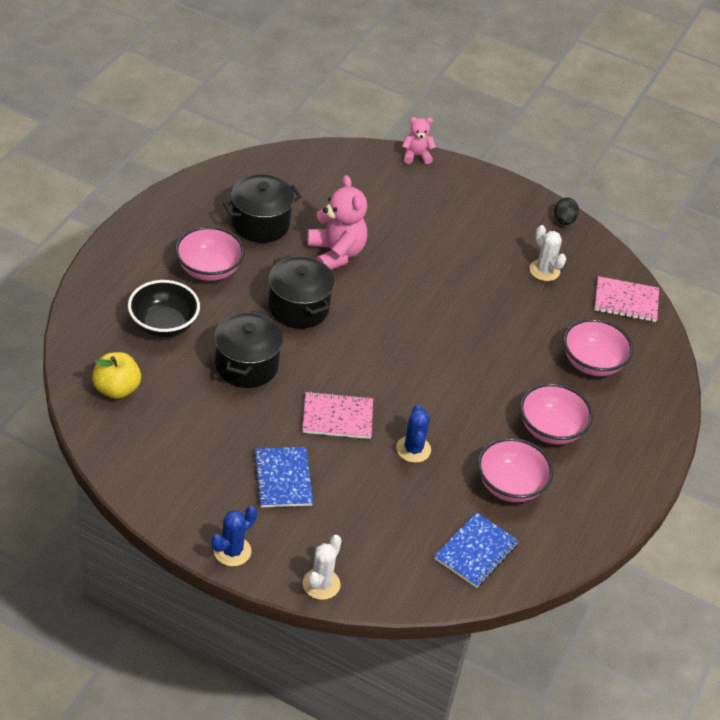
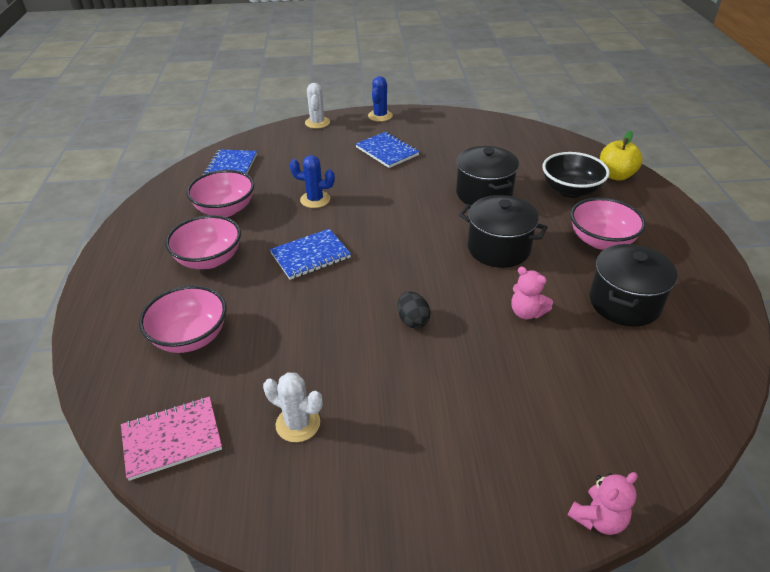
camera: 155 degrees right, 5 degrees down
(116, 389) = (540, 147): yellow apple -> yellow apple (615, 175)
(336, 254) = (526, 312): pink teddy bear -> pink teddy bear, size x0.56
(337, 417) = (387, 194): pink notebook -> none
(413, 449) = (315, 199): blue cactus -> blue cactus turned 45 degrees counterclockwise
(460, 385) = (310, 256): none -> blue notebook
(564, 220) = (313, 532): black egg -> black egg (413, 320)

